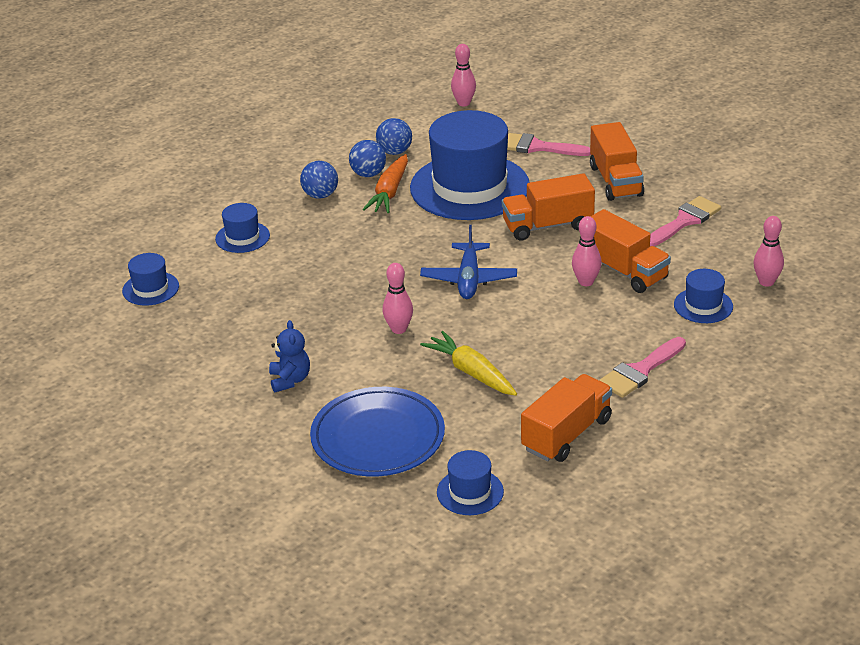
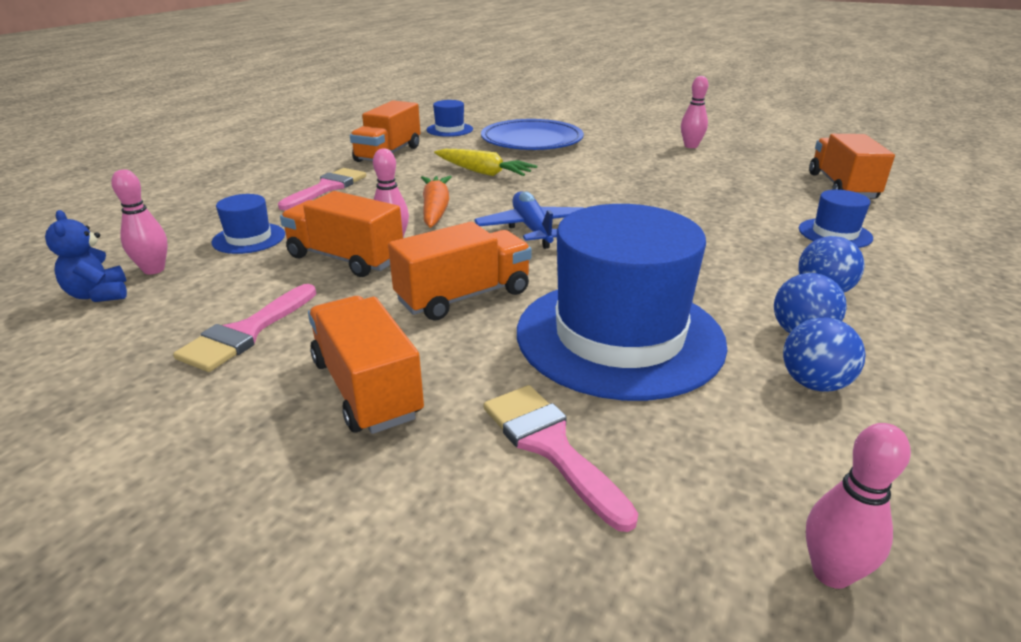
camera: 160 degrees right, 5 degrees down
(150, 288) = (841, 186): blue hat -> orange truck
(290, 380) = (629, 155): blue teddy bear -> blue teddy bear (99, 295)
(389, 192) = (732, 310): orange carrot -> orange carrot (435, 210)
(399, 329) = (571, 188): pink bowling pin -> pink bowling pin (691, 146)
(537, 147) = (550, 446): pink brush -> pink brush turned 120 degrees counterclockwise

